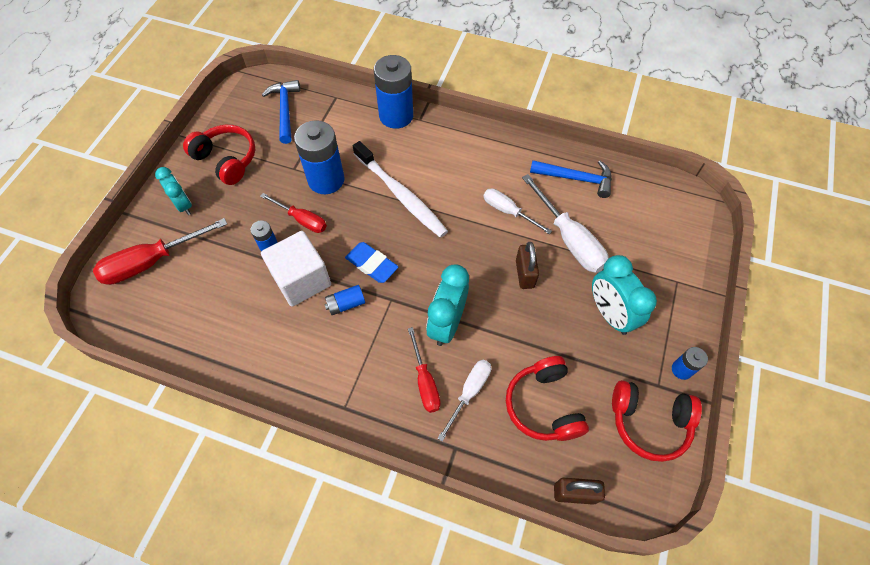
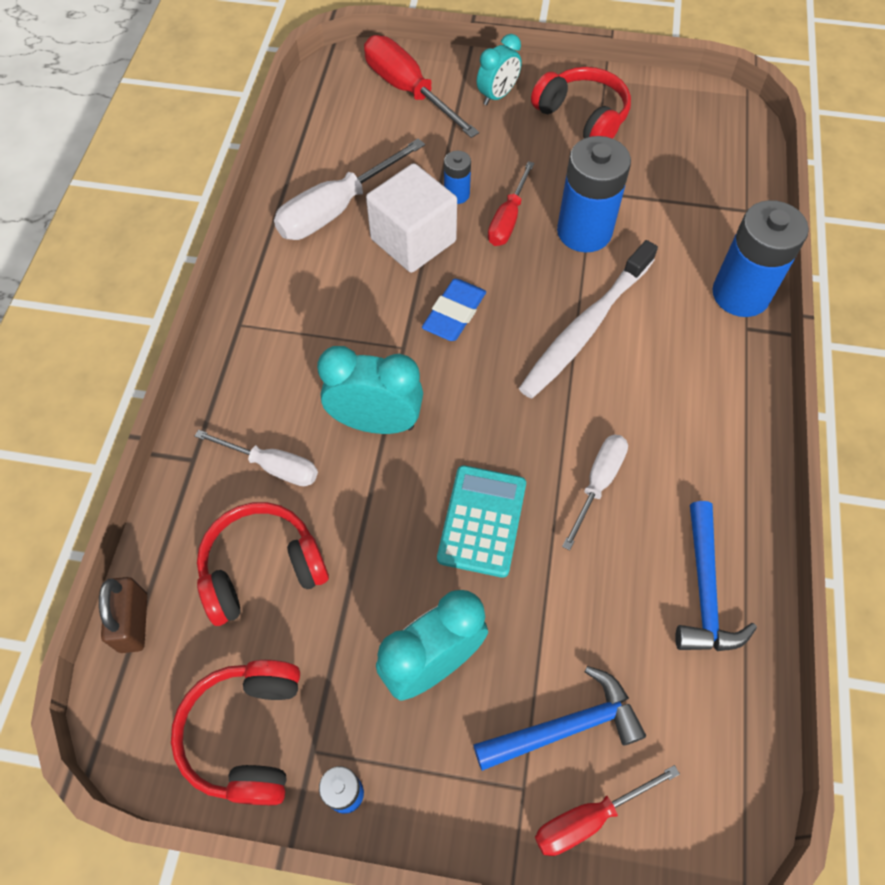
camera: 80 degrees right, 0 degrees up
(226, 160) = (582, 117): red headphones -> red headphones turned 75 degrees counterclockwise
(285, 110) = (695, 157): blue hammer -> blue hammer (566, 726)
(346, 304) = (385, 296): blue battery -> none
(425, 381) = (283, 408): red screwdriver -> red screwdriver (588, 818)
(524, 274) = (482, 521): brown padlock -> turquoise calculator
(569, 239) = (568, 586): white screwdriver -> white screwdriver (336, 209)

